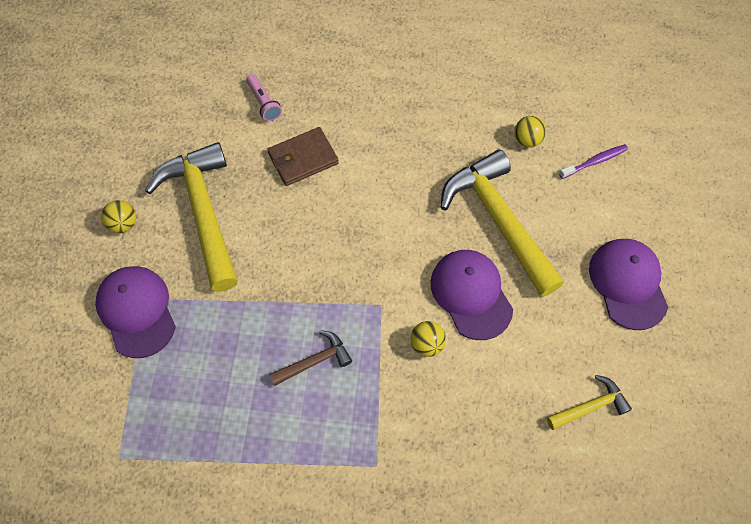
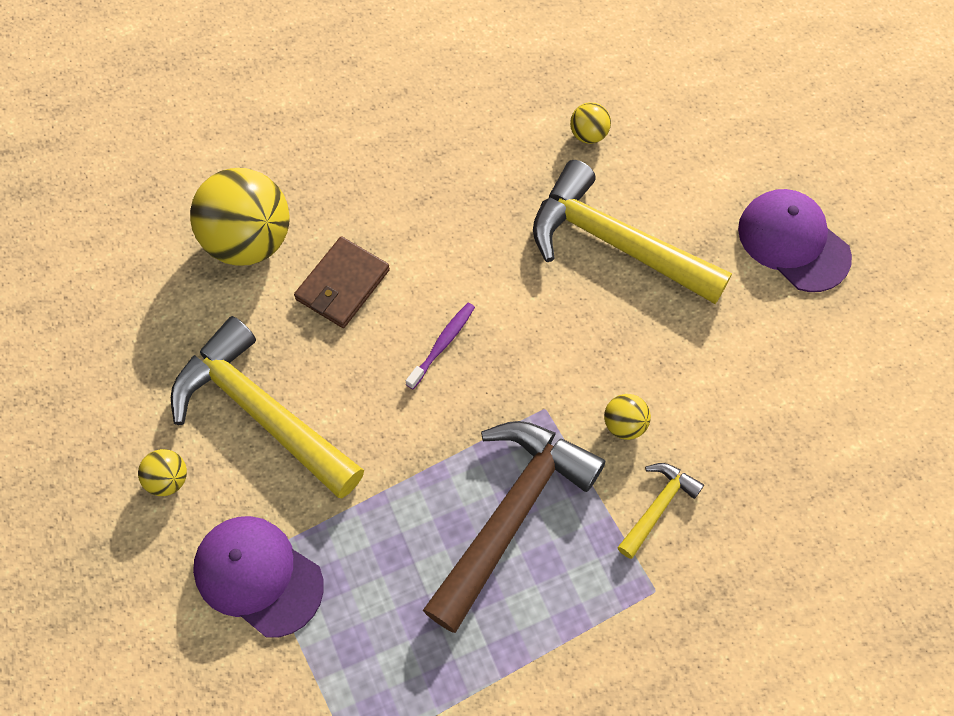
camera: 30 degrees left, 0 degrees up
(264, 103) = (249, 241): pink flashlight -> yellow ball
(315, 361) = (511, 513): brown hammer -> brown hammer, size x2.11
(471, 294) = (637, 342): purple cap -> none
(590, 406) = (836, 395): yellow hammer -> yellow hammer (658, 506)
(594, 161) = (676, 124): purple toothbrush -> purple toothbrush (442, 344)

